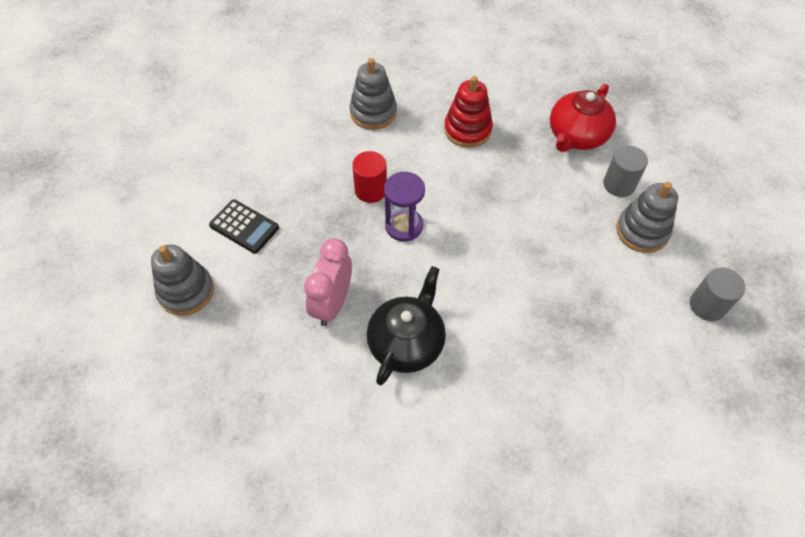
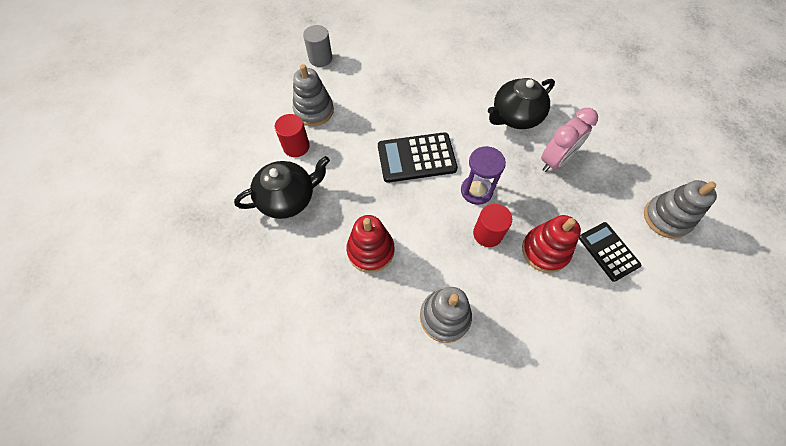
camera: 150 degrees left, 5 degrees up
(308, 199) = (545, 250): none -> red stacking toy
(488, 231) = (416, 158): none -> black calculator
(576, 136) = (288, 198): red teapot -> black teapot
(619, 184) = (296, 146): grey cylinder -> red cylinder

